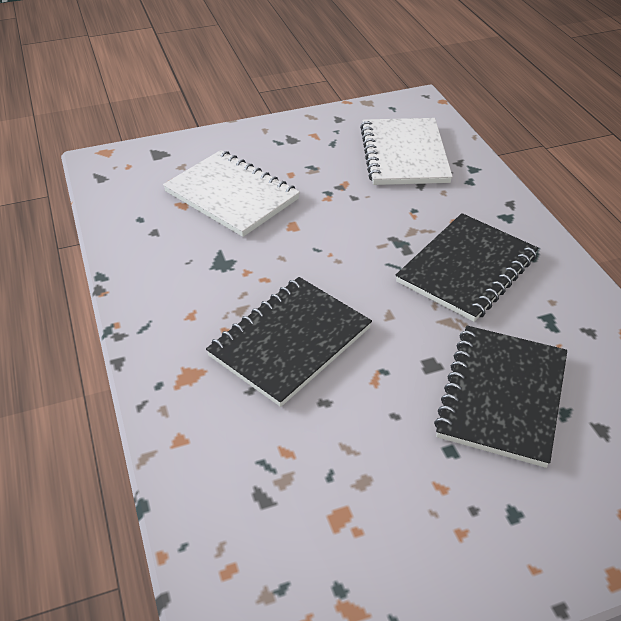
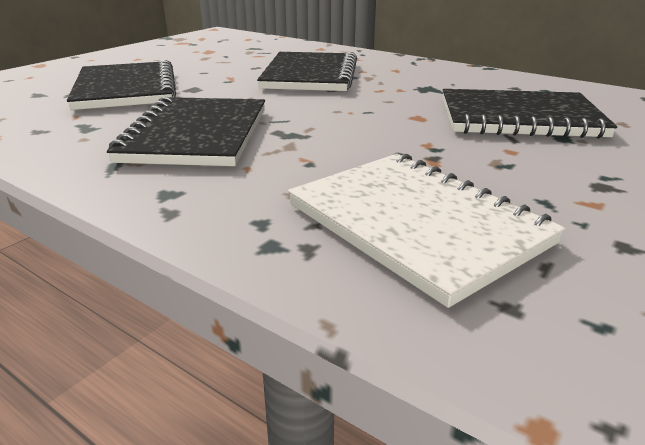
camera: 145 degrees right, 15 degrees down
(231, 195) = (519, 118): white notebook -> black notebook

